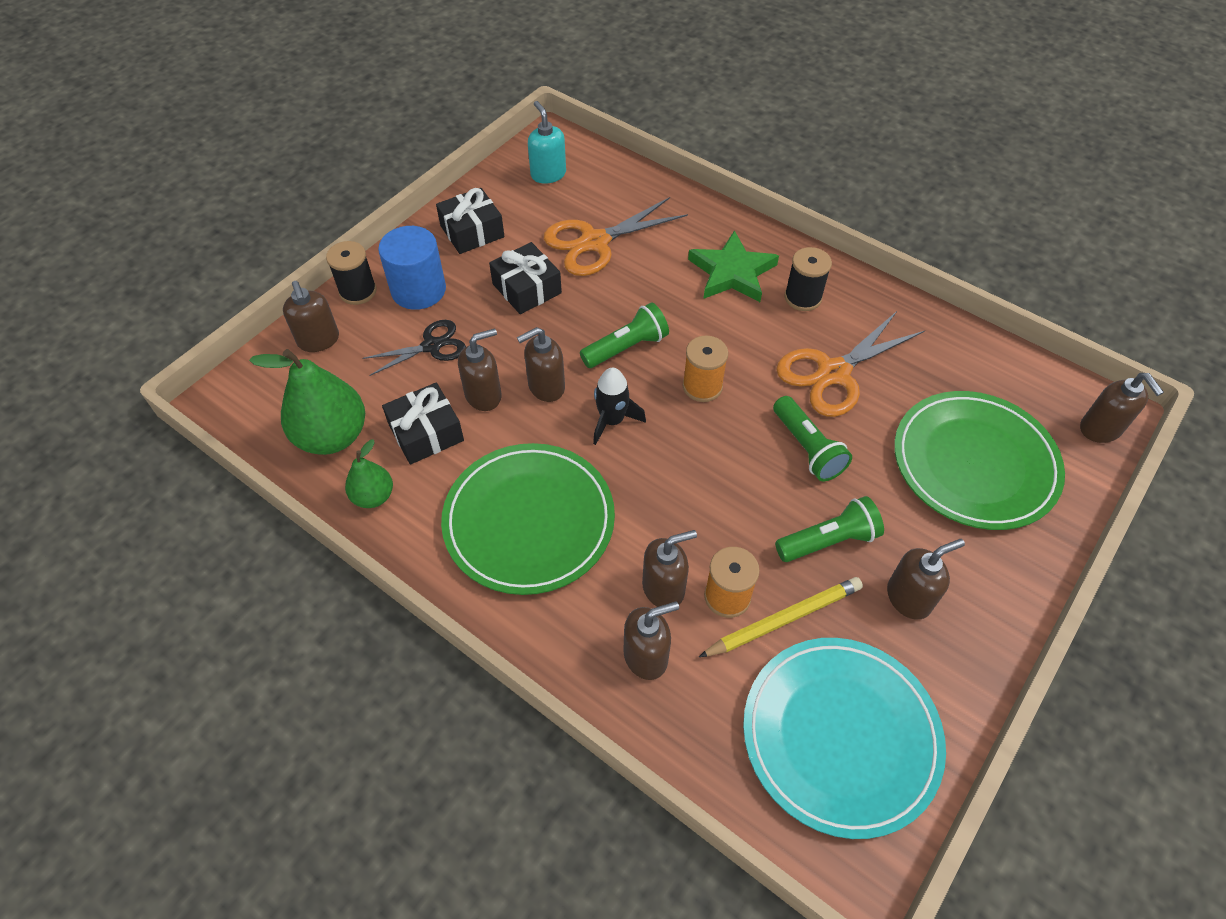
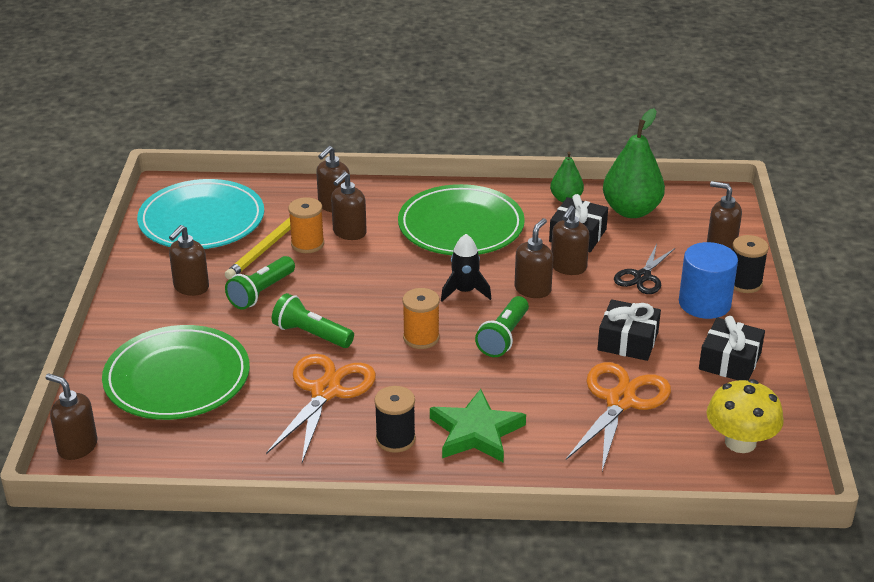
camera: 145 degrees right, 20 degrees down
(548, 174) = (740, 442): turquoise soap dispenser -> yellow mushroom

